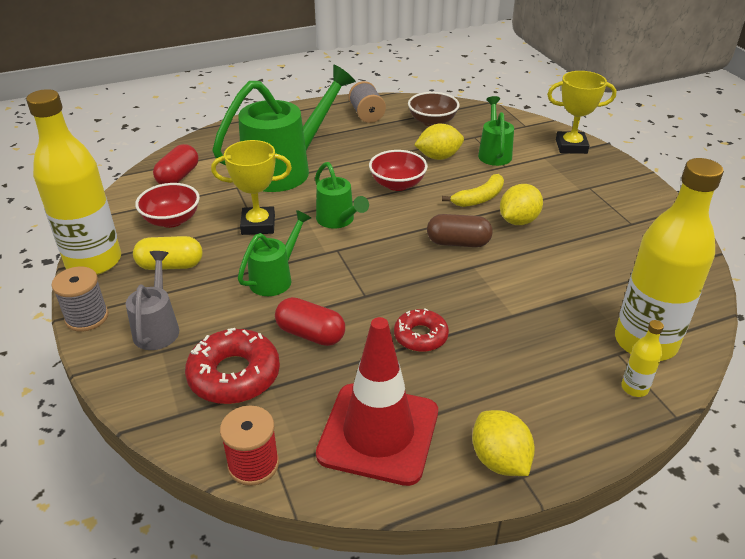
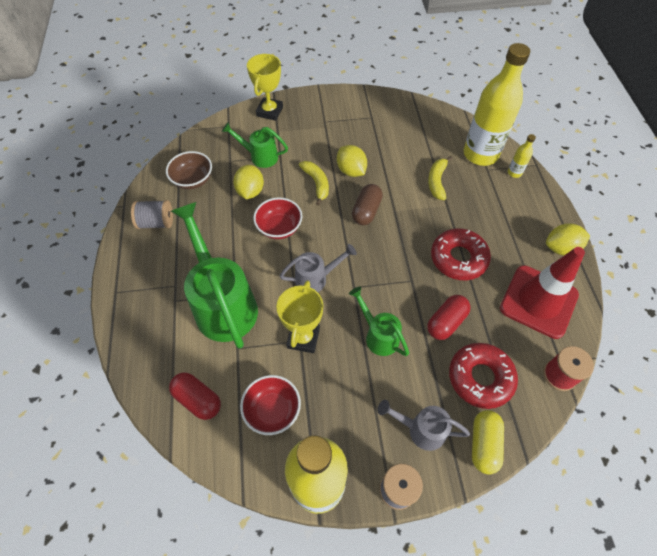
camera: 75 degrees left, 20 degrees up
(170, 265) = (342, 415): yellow capsule -> yellow capsule (484, 444)
(338, 220) = (316, 278): green watering can -> grey watering can
(420, 336) = (458, 258): red donut -> red donut, size x1.60
(552, 300) = (437, 181): none -> yellow banana

